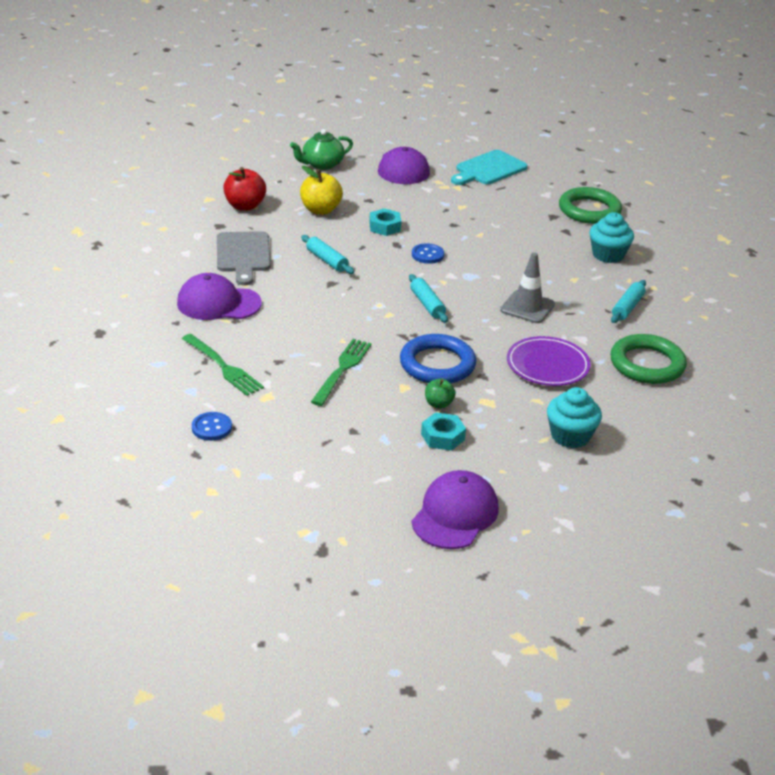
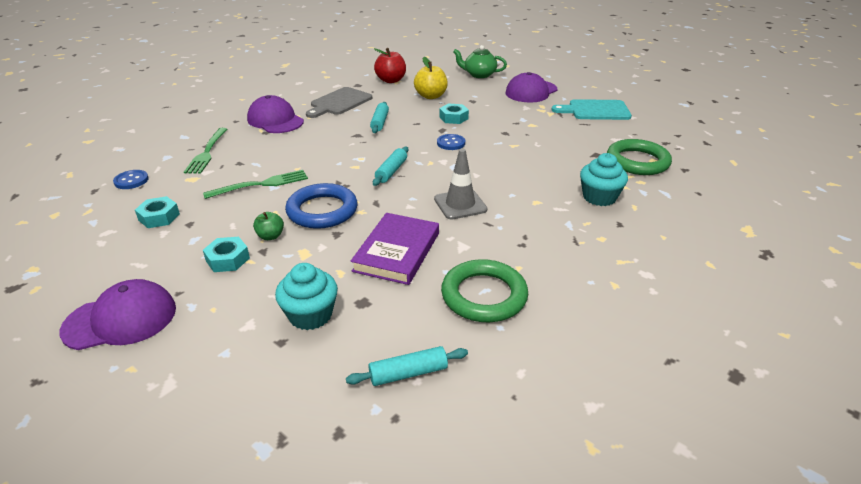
camera: 45 degrees right, 0 degrees up
(315, 440) = (159, 217): none -> turquoise nut
(547, 365) = (397, 252): purple plate -> purple book
(627, 307) = (547, 242): turquoise rolling pin -> turquoise rolling pin (408, 373)

